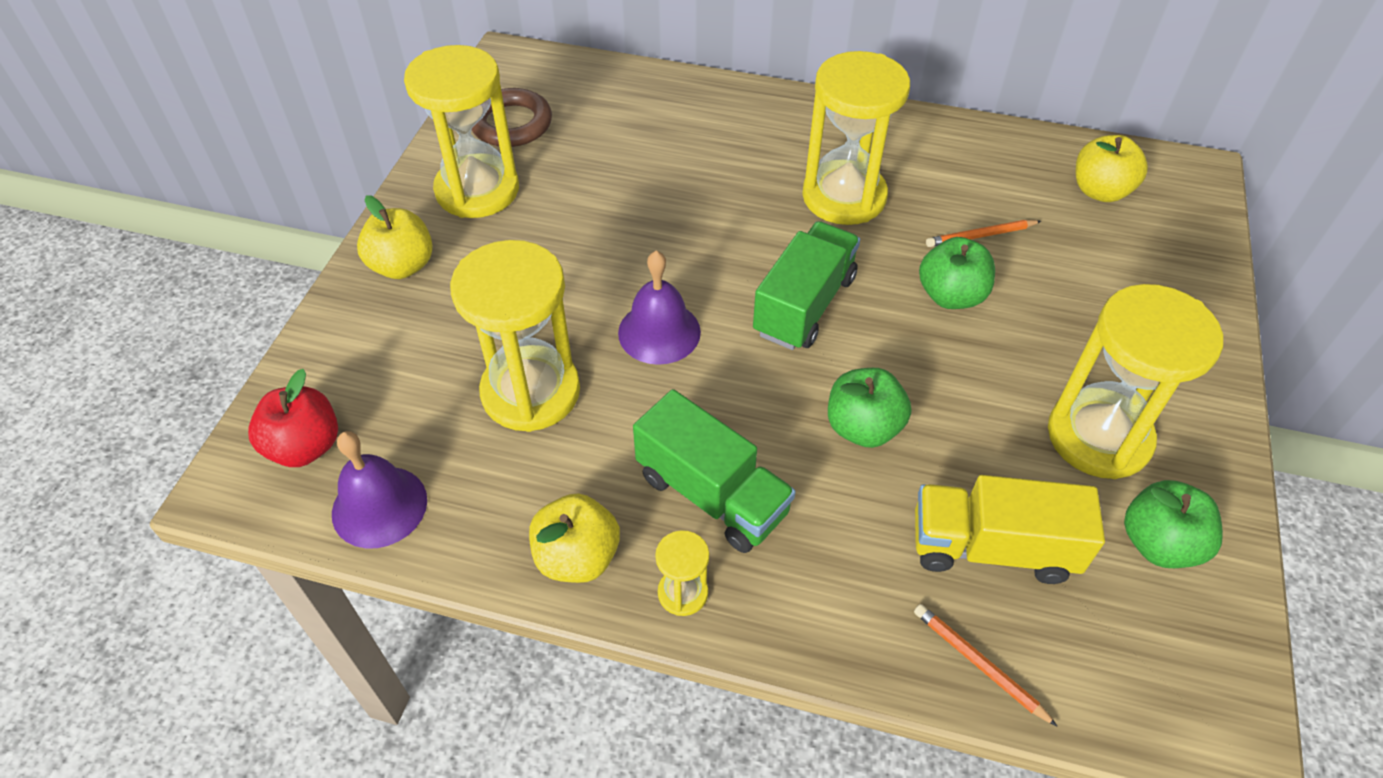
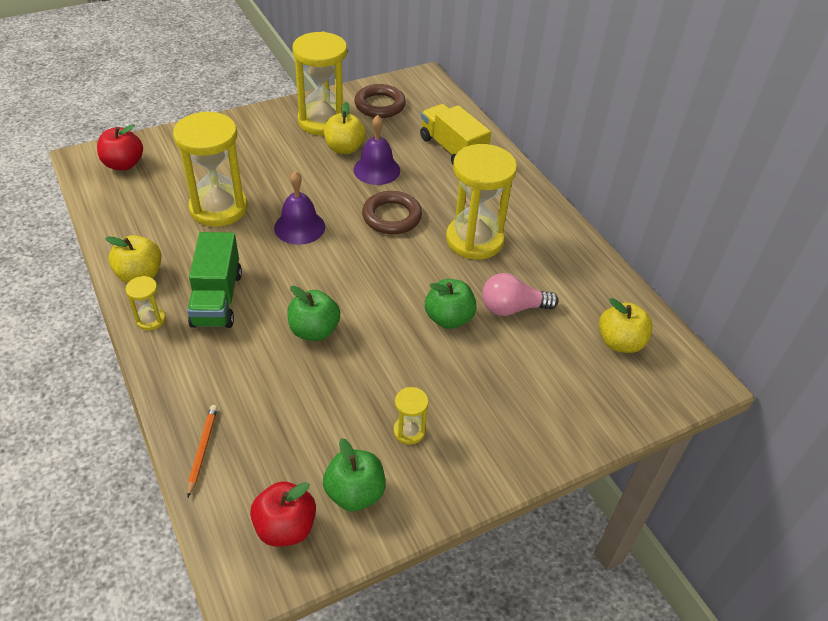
camera: 45 degrees right, 5 degrees down
(379, 506) = (113, 202): purple bell -> purple bell (376, 170)
(402, 266) = (251, 129): yellow apple -> yellow apple (344, 148)
(731, 238) = (391, 216): none -> brown ring
(804, 305) = (375, 266): green truck -> none
(980, 236) = (512, 308): orange pencil -> pink light bulb
(992, 547) = (283, 420): yellow truck -> yellow truck (452, 149)
(1098, 436) = (409, 431): yellow hourglass -> yellow hourglass, size x0.44
(1168, 644) = (285, 527): none -> red apple

